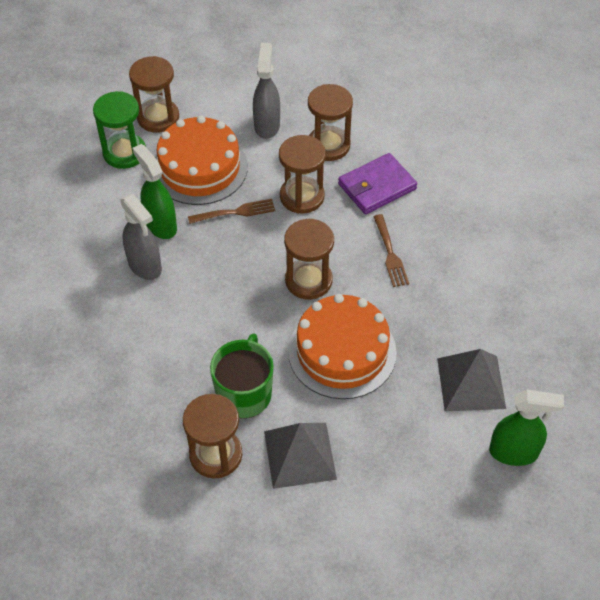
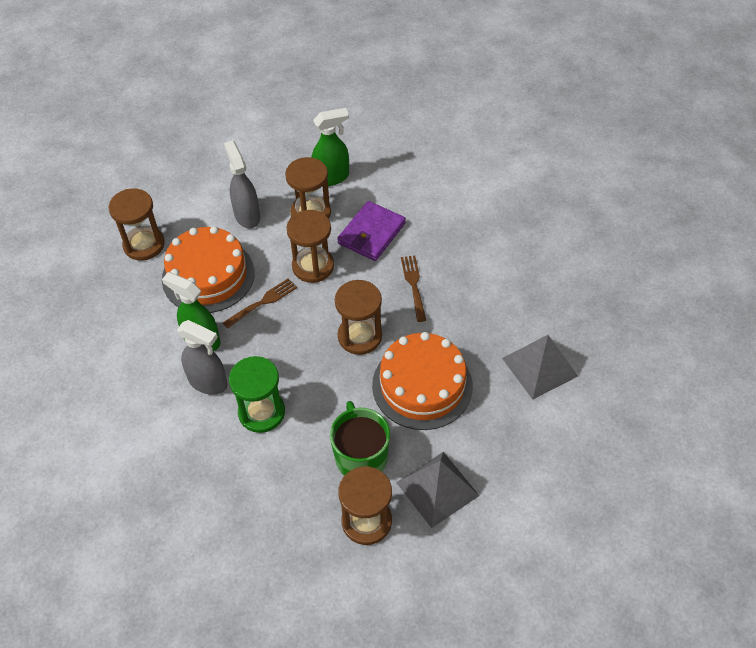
camera: 25 degrees left, 0 degrees up
(124, 153) = (130, 288): green hourglass -> green hourglass (261, 412)
(390, 253) = (414, 286): brown fork -> brown fork turned 150 degrees counterclockwise
(514, 452) = (604, 409): green spray bottle -> green spray bottle (331, 177)

